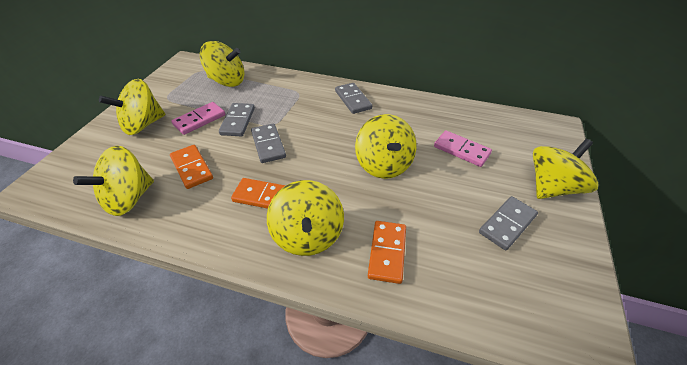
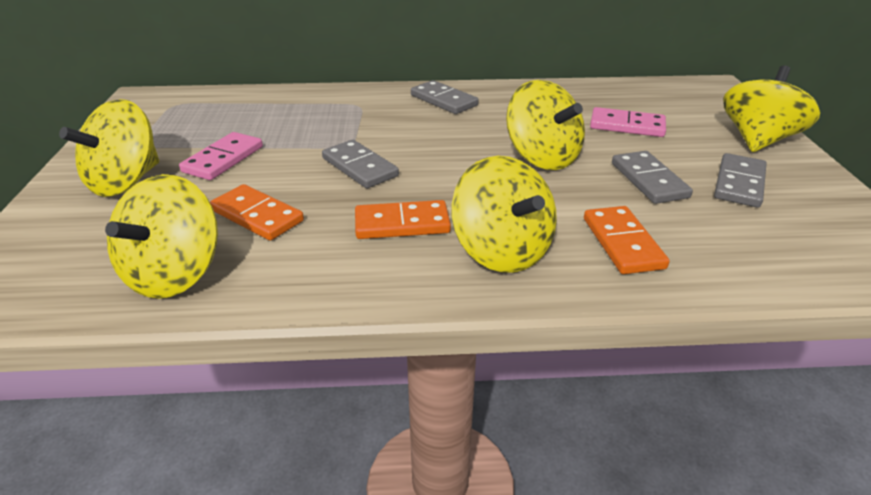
camera: 20 degrees left, 10 degrees down
(227, 81) = (233, 109): yellow spinning top -> none
(238, 121) = (289, 150): grey domino -> grey domino (649, 180)

